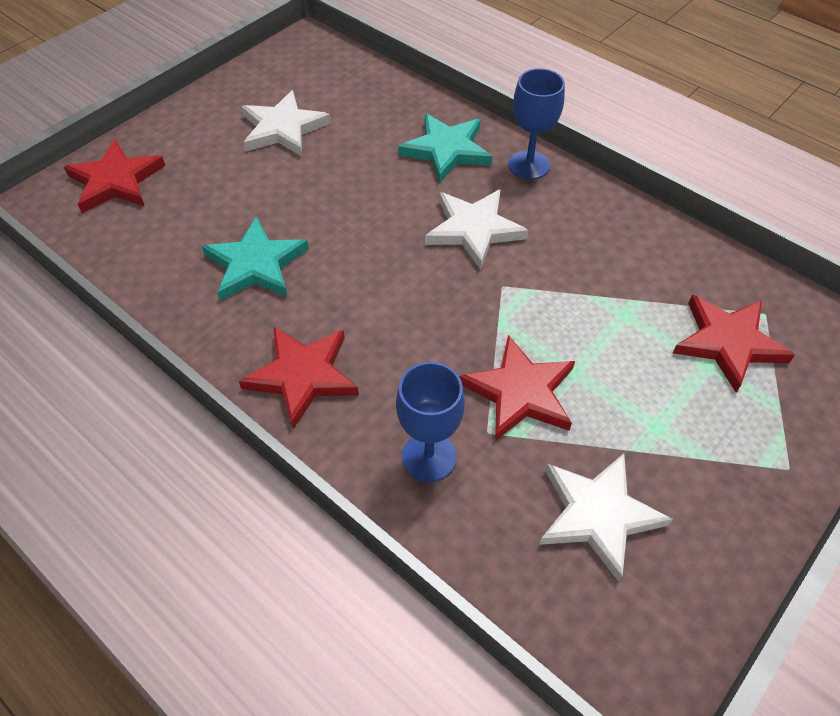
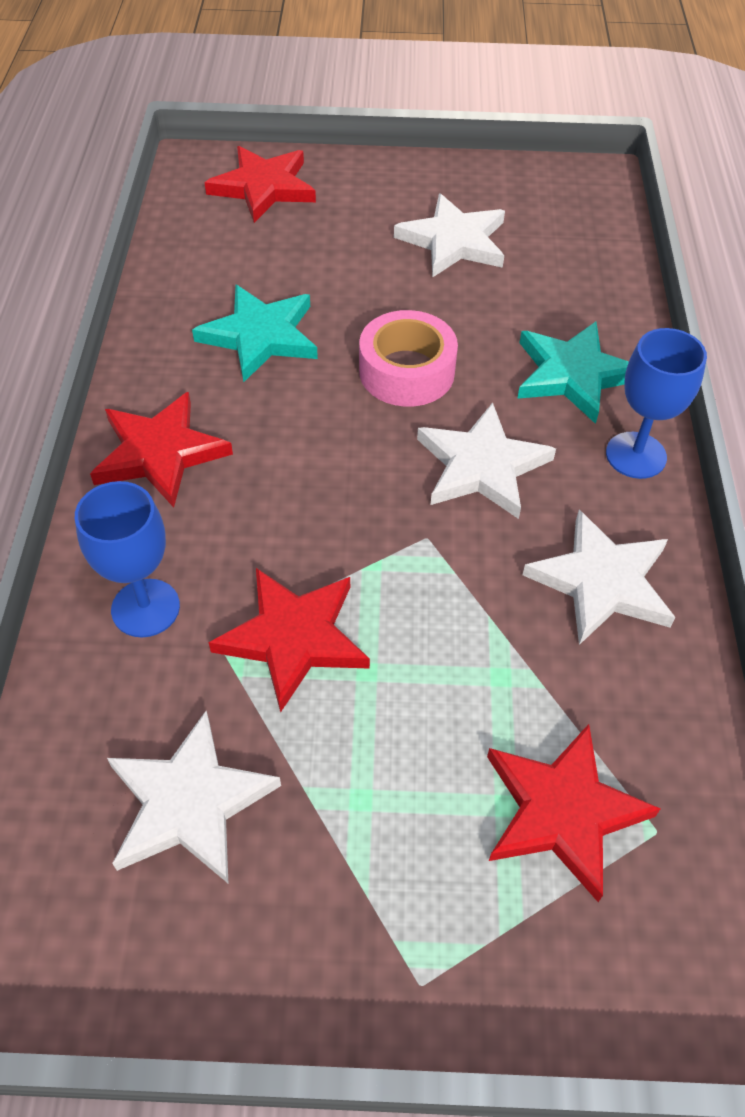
camera: 50 degrees right, 0 degrees up
(366, 215) = (406, 371): none -> pink tape
(599, 234) = (601, 581): none -> white star

